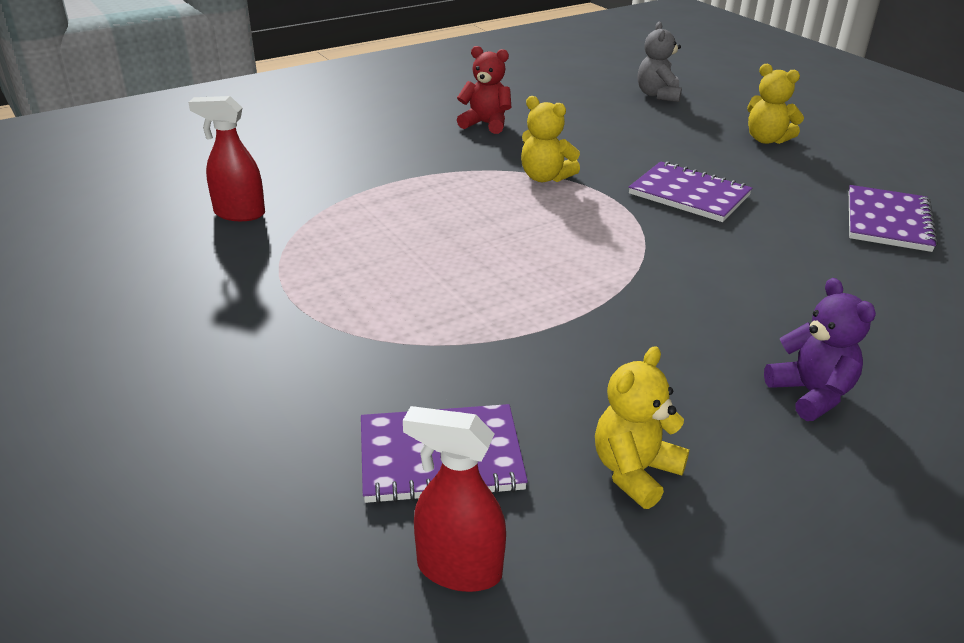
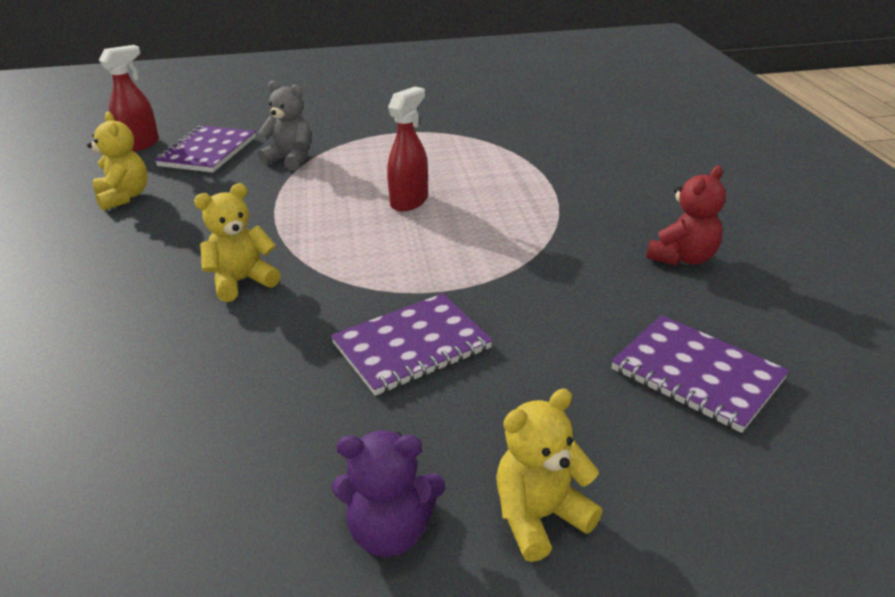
camera: 115 degrees right, 0 degrees up
(239, 214) = (527, 126): red spray bottle -> red spray bottle (409, 201)
(545, 177) = (515, 261): yellow teddy bear -> yellow teddy bear (242, 281)
(658, 95) = (789, 460): grey teddy bear -> grey teddy bear (290, 159)
(811, 394) = (82, 282): purple teddy bear -> purple teddy bear (390, 531)
(887, 221) = (211, 502): purple notebook -> purple notebook (697, 374)

